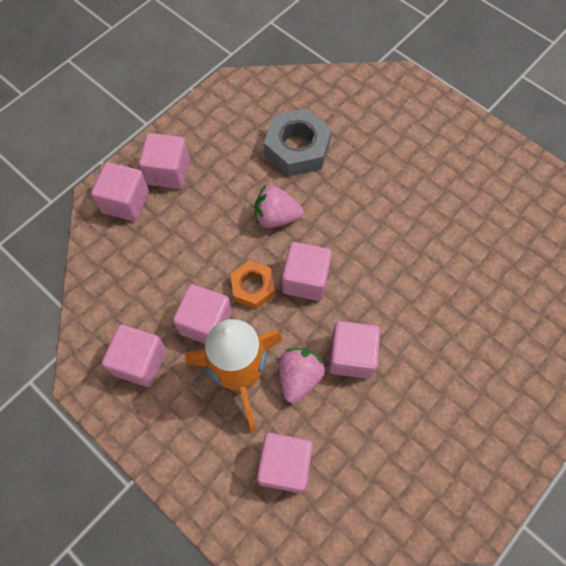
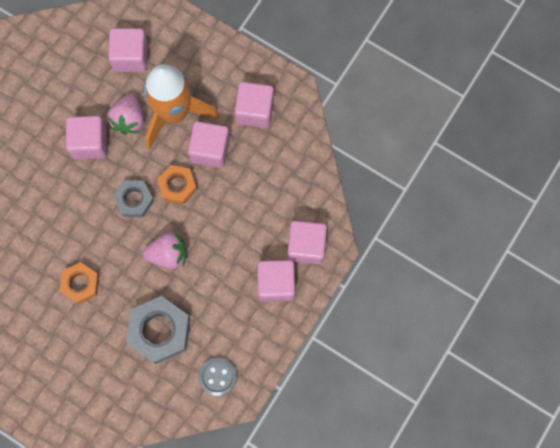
camera: 170 degrees right, 10 degrees up
(247, 103) = (217, 376): none -> grey button
(305, 280) = (134, 200): pink cube -> grey nut
(375, 203) = (81, 284): none -> orange nut

